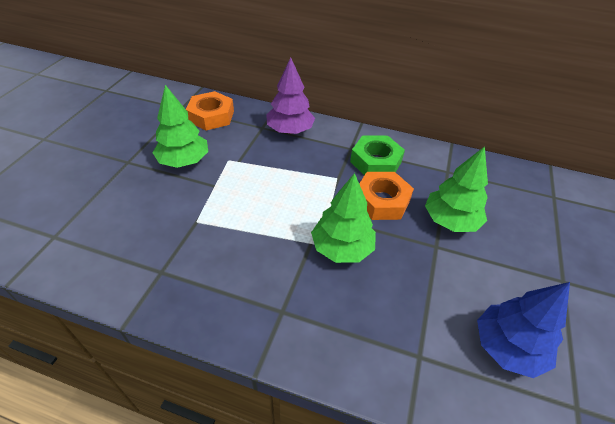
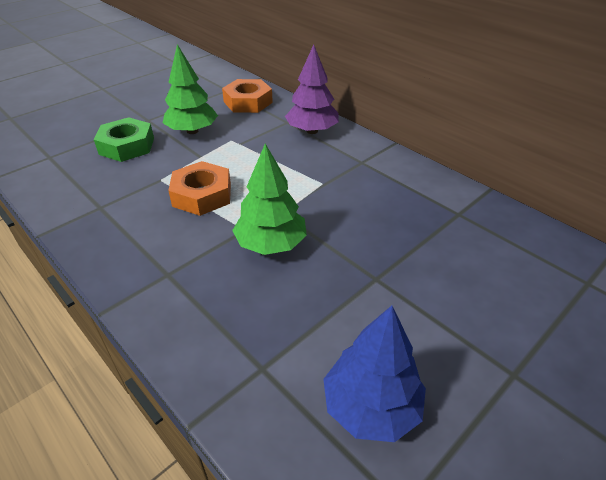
camera: 30 degrees right, 5 degrees down
(375, 161) = (378, 181): green nut -> green nut (127, 146)
(382, 201) = (352, 217): orange nut -> orange nut (202, 195)
(450, 221) = (416, 261): green tree -> none

